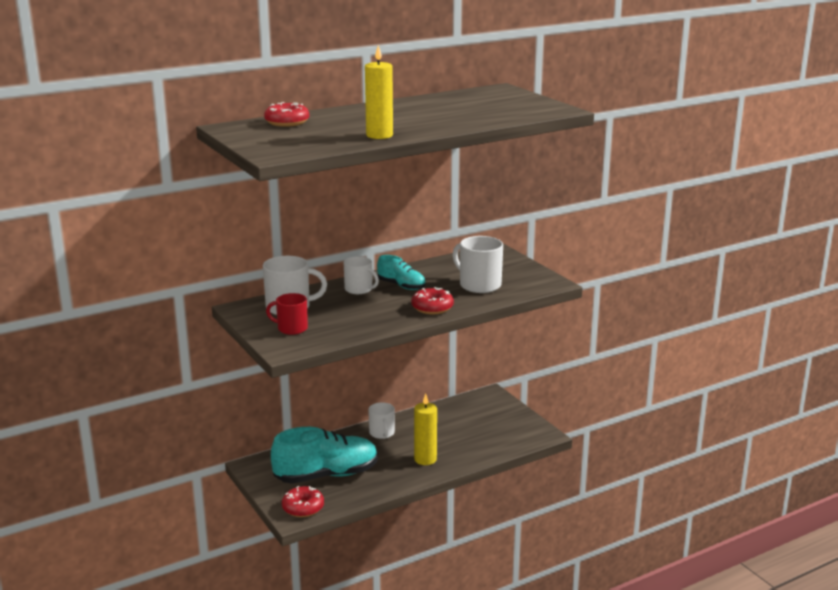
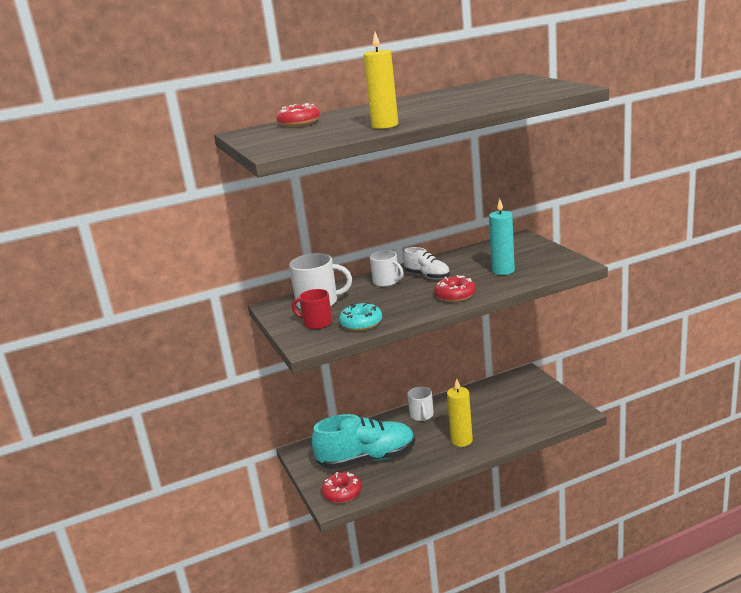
camera: 10 degrees right, 0 degrees up
(338, 331) = (361, 324): none -> turquoise donut
(401, 286) = (427, 276): turquoise shoe -> white shoe
(479, 285) = (503, 271): white mug -> turquoise candle

